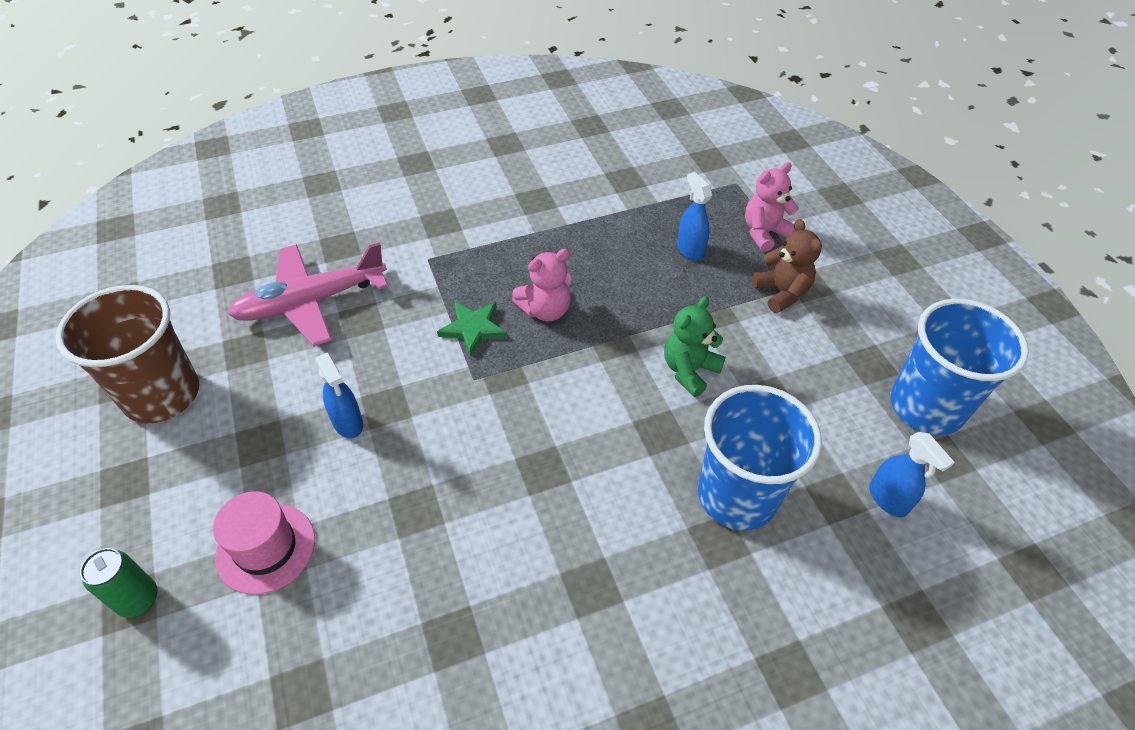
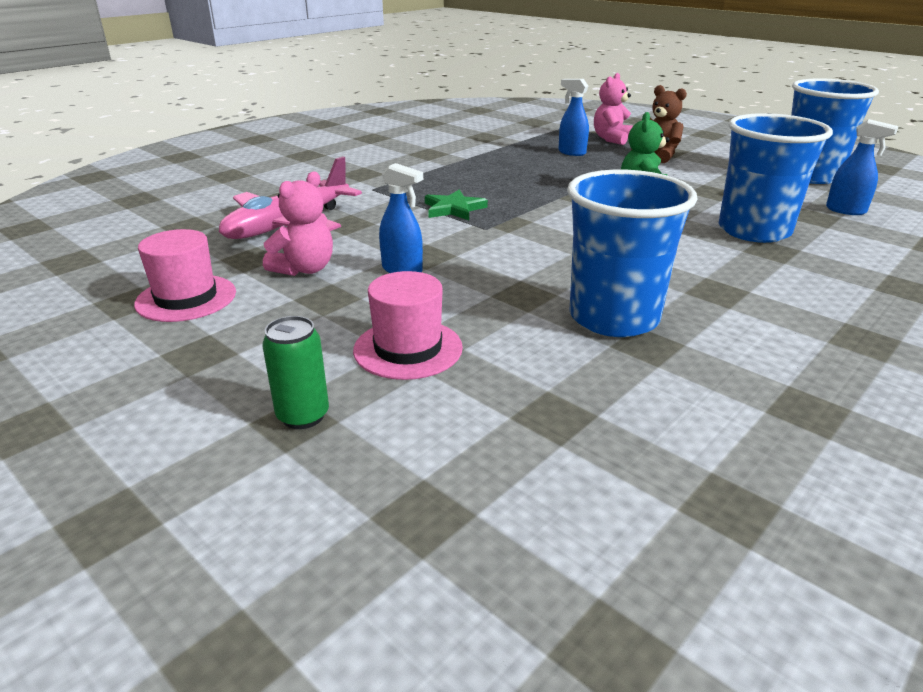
camera: 25 degrees left, 20 degrees down
(162, 395) = (186, 298): brown cup -> pink hat
(460, 583) = (614, 318): none -> blue cup
(545, 310) = (501, 191): pink teddy bear -> pink teddy bear (304, 269)

